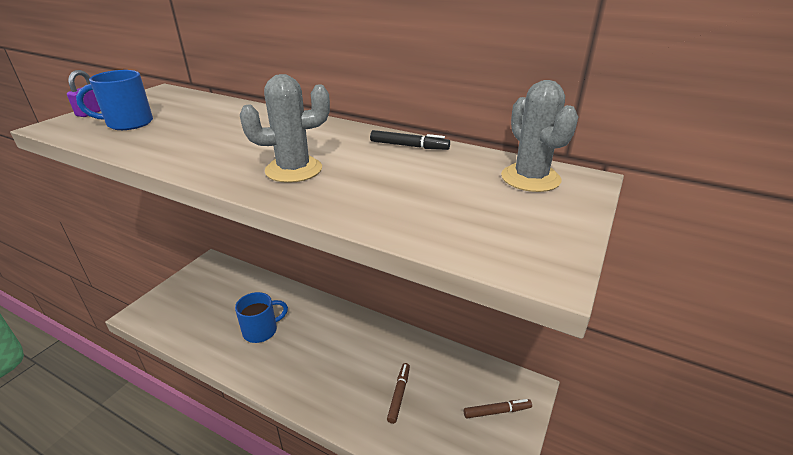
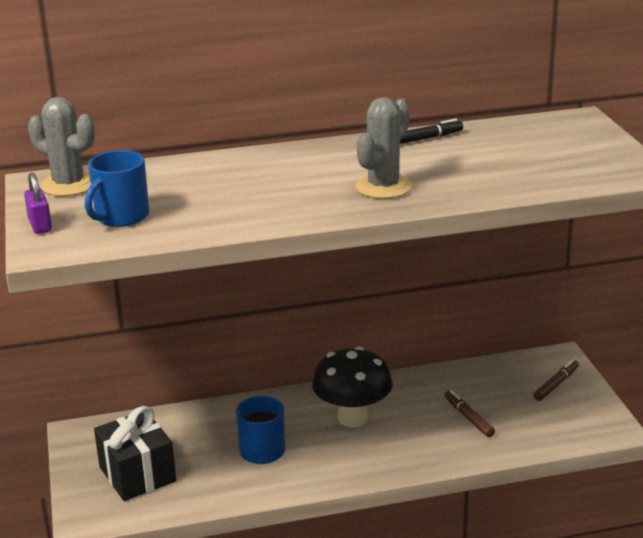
camera: 40 degrees left, 5 degrees down
(193, 303) = (137, 474): none -> black gift
(333, 342) = (352, 418): none -> black mushroom
(530, 178) = (549, 129): grey cactus -> grey cactus (68, 185)

